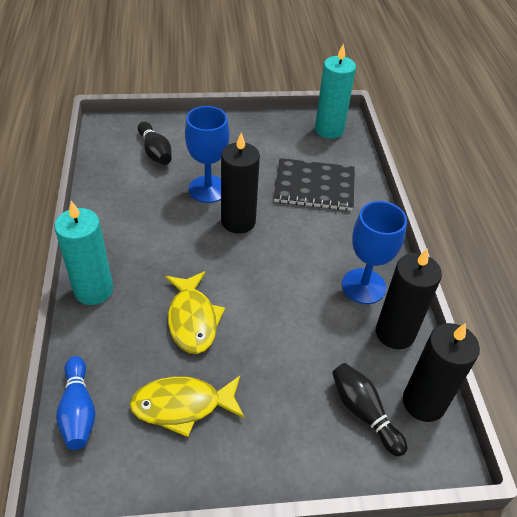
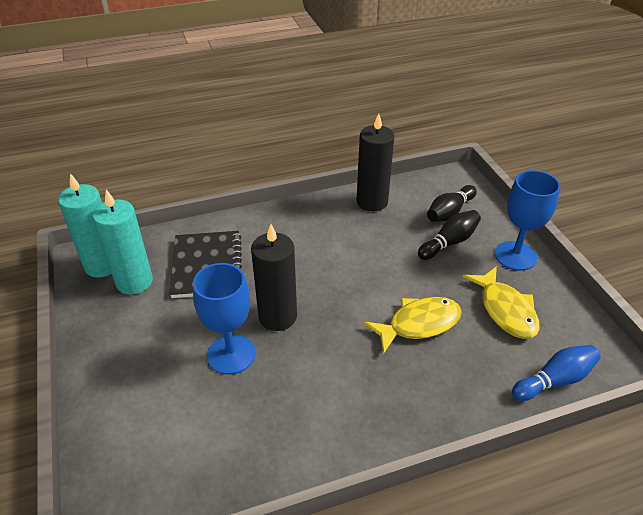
camera: 100 degrees left, 5 degrees down
(93, 290) = (423, 418): turquoise candle -> turquoise candle (134, 281)
(155, 152) = (165, 431): black bowling pin -> black bowling pin (449, 242)
(363, 286) = (331, 221): blue goblet -> blue goblet (515, 256)
(423, 402) = (425, 186): black candle -> none

